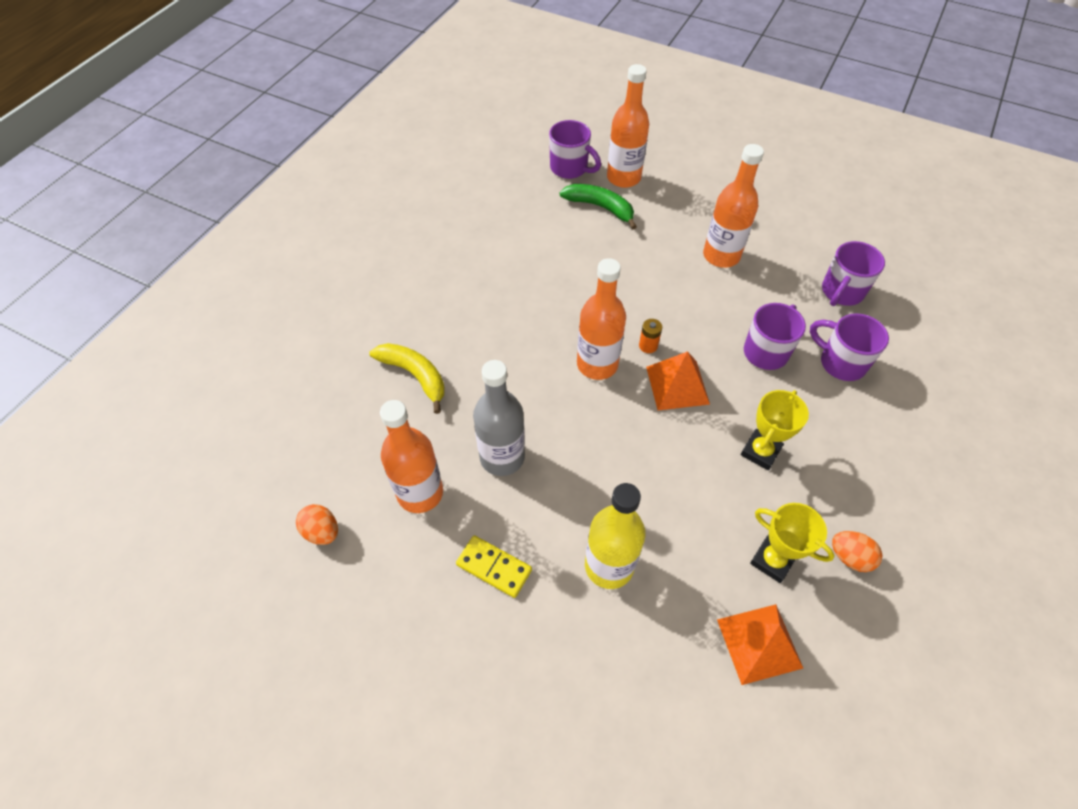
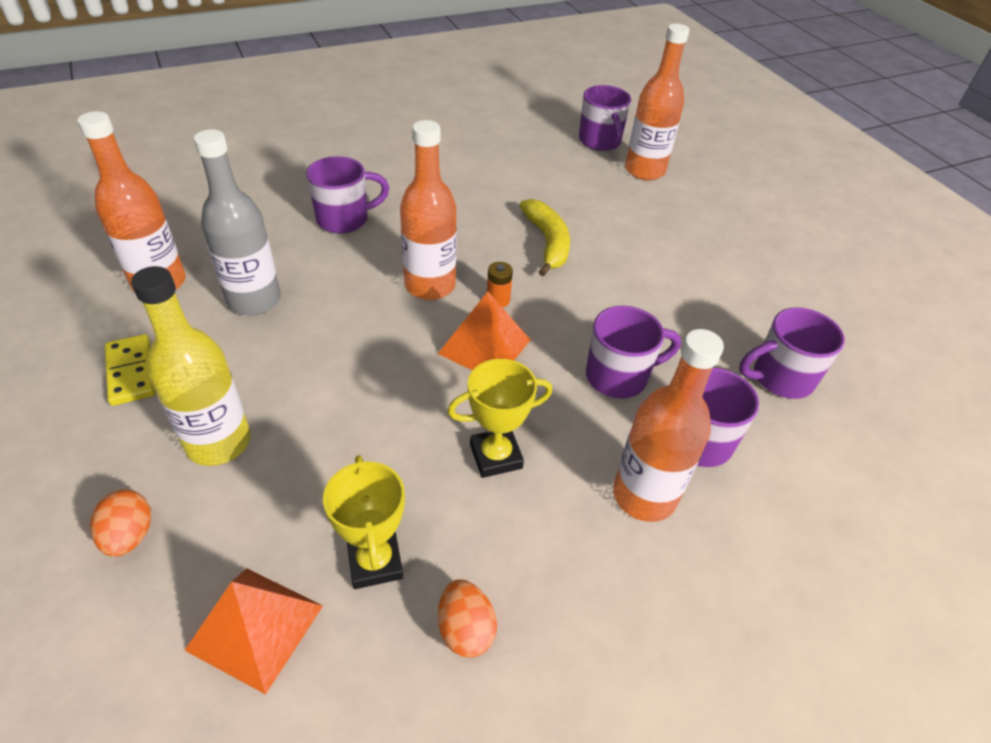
camera: 35 degrees right, 10 degrees down
(322, 531) = (60, 261): orange egg -> orange egg (130, 535)
(415, 375) = (272, 206): yellow banana -> yellow banana (547, 242)
(480, 351) = (344, 219): none -> purple mug
(600, 207) = (592, 180): green banana -> none
(721, 256) = (671, 274): orange bottle -> orange bottle (644, 495)

